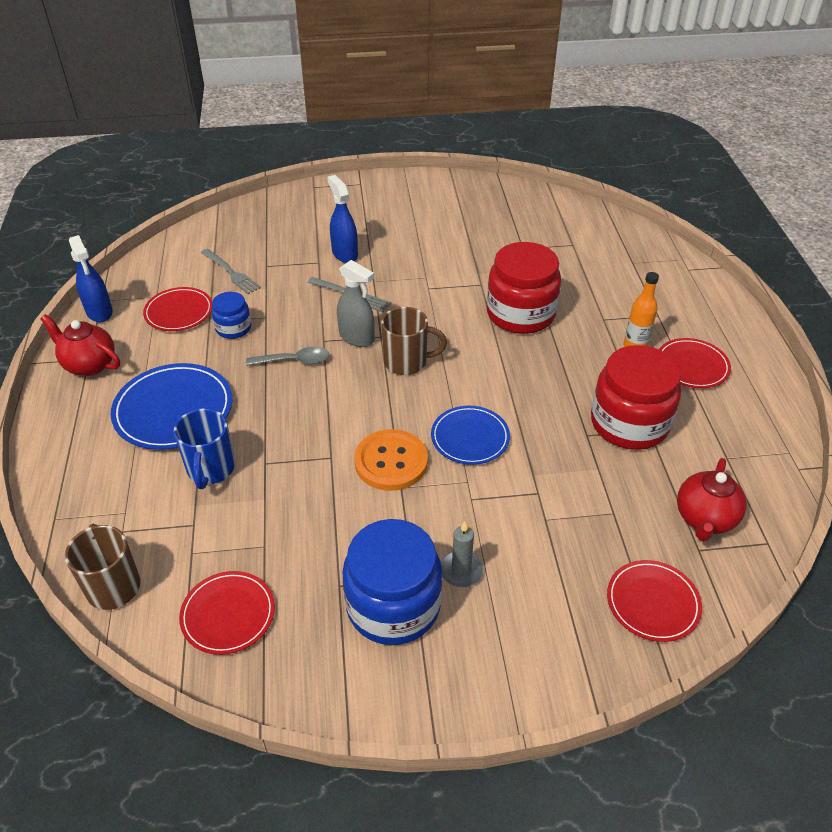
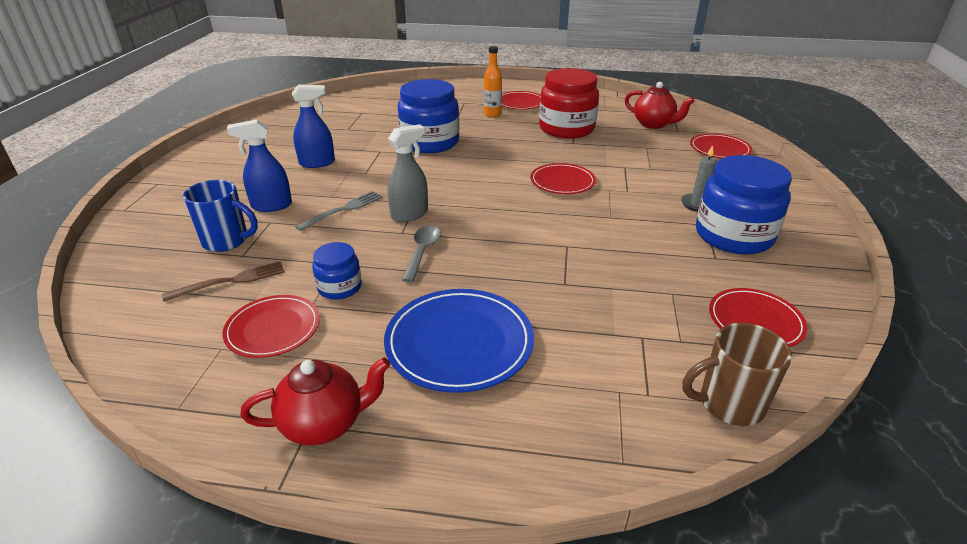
camera: 75 degrees left, 10 degrees down
(89, 365) = (325, 423): red teapot -> red teapot turned 150 degrees counterclockwise
(99, 312) = (206, 410): blue spray bottle -> blue spray bottle (317, 163)
(210, 470) = (565, 320): blue mug -> blue mug (227, 241)
(231, 273) = (231, 281): grey fork -> brown fork
(391, 462) = (580, 217): orange button -> none
(407, 362) = (460, 195): brown mug -> none
(470, 437) = (562, 182): blue plate -> red plate
(520, 314) = (430, 142): red jar -> blue jar

